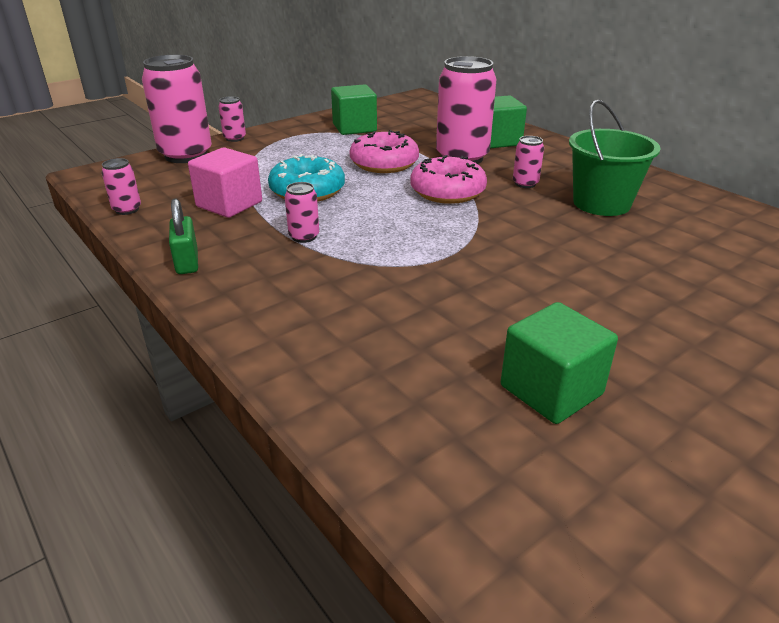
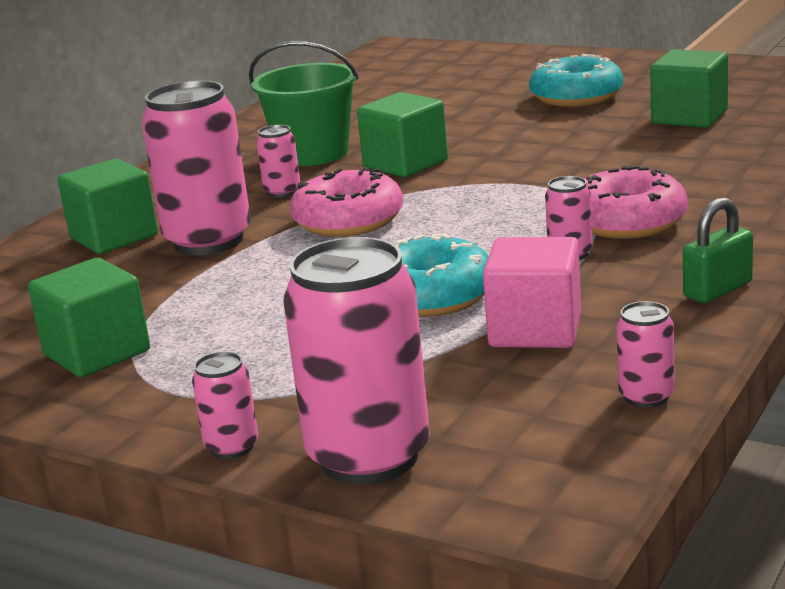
camera: 110 degrees left, 10 degrees down
(384, 163) = (273, 280): pink donut -> pink donut (627, 222)
(543, 227) = (405, 164): none -> green cube
(687, 349) = (576, 97): none -> turquoise donut

